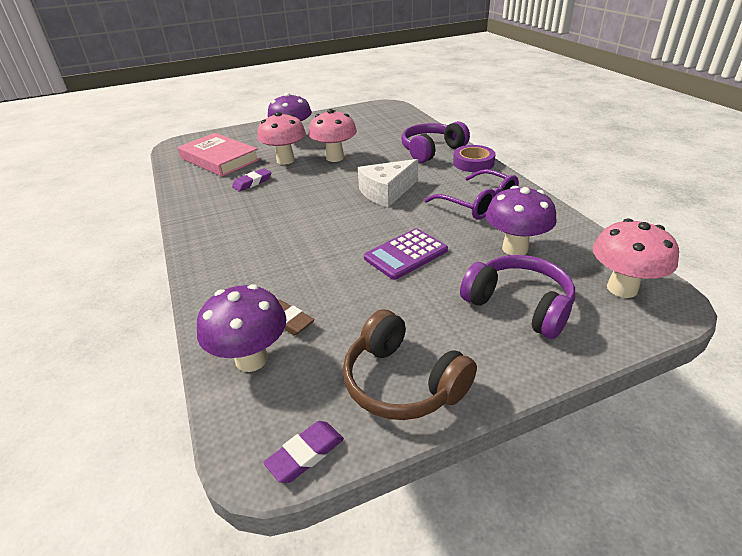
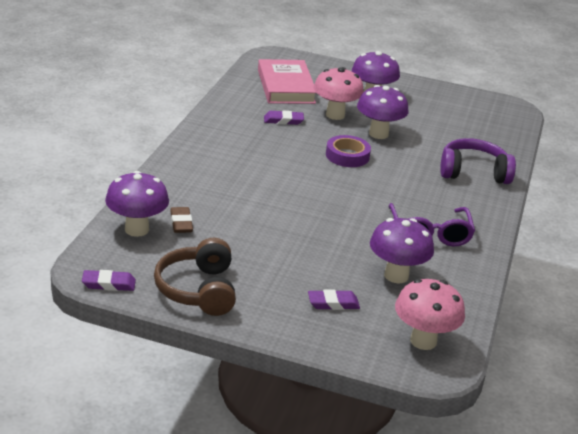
camera: 35 degrees right, 5 degrees down
(335, 158) = (378, 134): pink mushroom -> purple mushroom
(386, 192) = (373, 184): white cheese -> none
(405, 254) = (312, 232): purple calculator -> none
(473, 163) = (490, 202): purple tape -> purple tape (347, 156)
(519, 305) = (333, 303): purple headphones -> purple eraser

